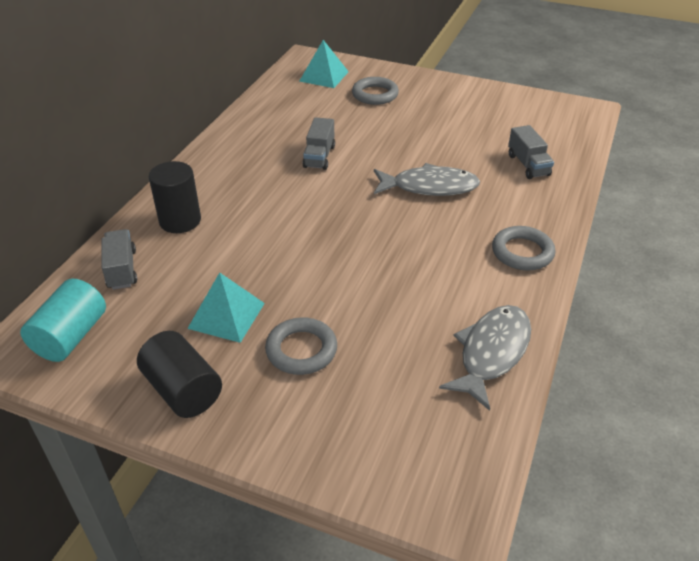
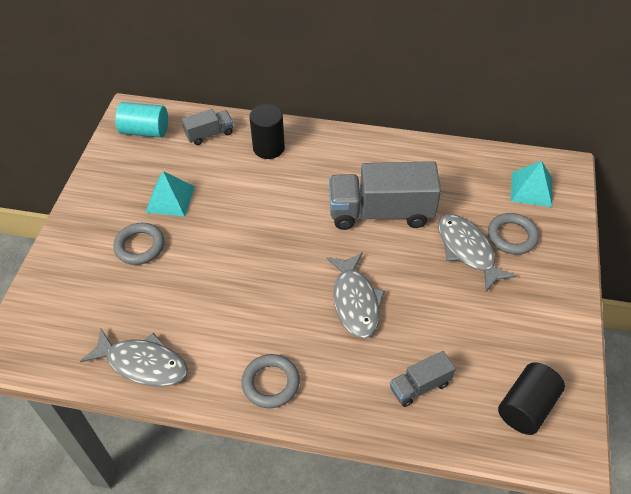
camera: 80 degrees right, 10 degrees up
(183, 390) = (103, 195): black cylinder -> black cylinder (526, 407)
(319, 156) = (381, 212): grey truck -> grey truck, size x2.02
(384, 118) = (467, 250): none -> grey fish

